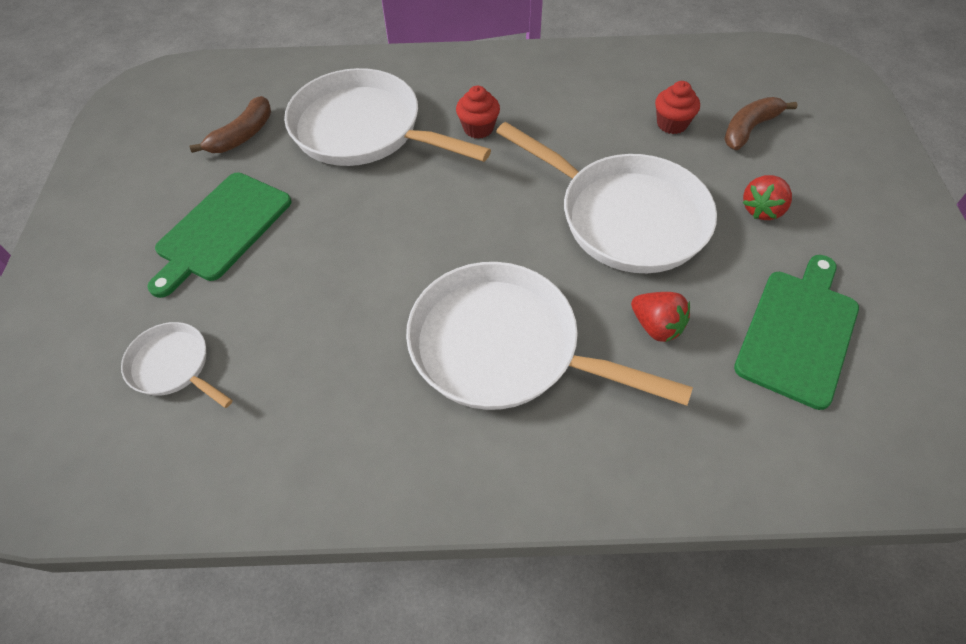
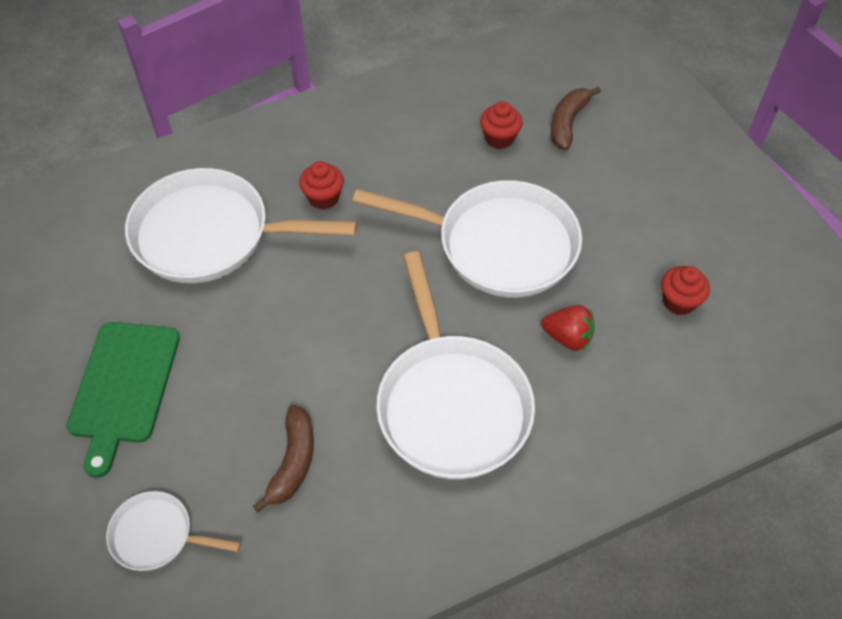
camera: 25 degrees left, 0 degrees up
(243, 135) = (85, 280): brown banana -> brown banana (293, 462)
(504, 348) = (451, 403): white pan -> white pan turned 105 degrees counterclockwise
(762, 209) = (609, 199): red strawberry -> none
(798, 332) = (679, 301): green cutting board -> red cupcake

